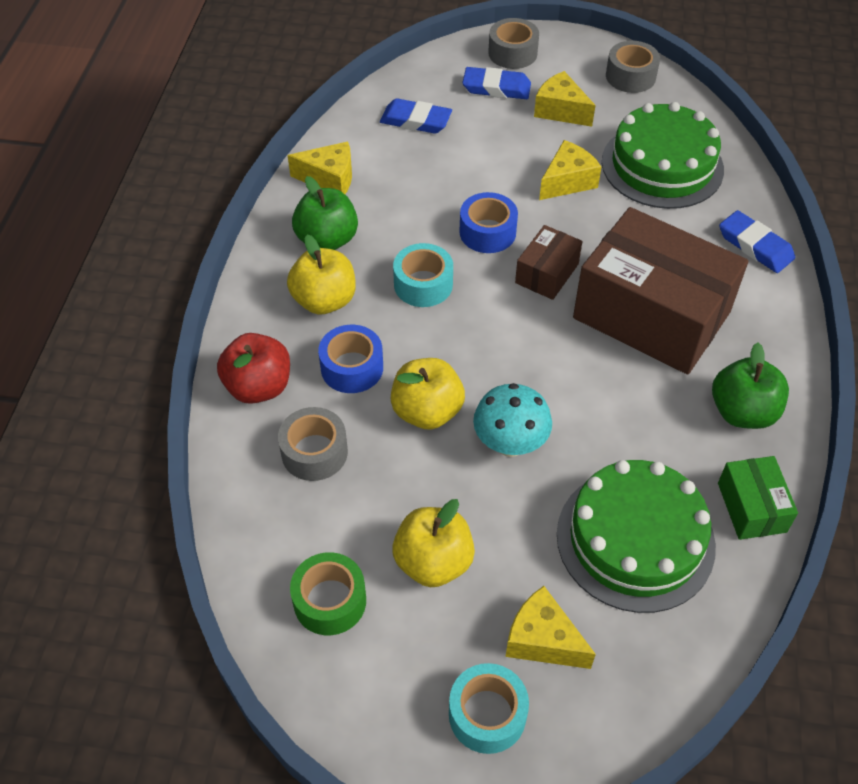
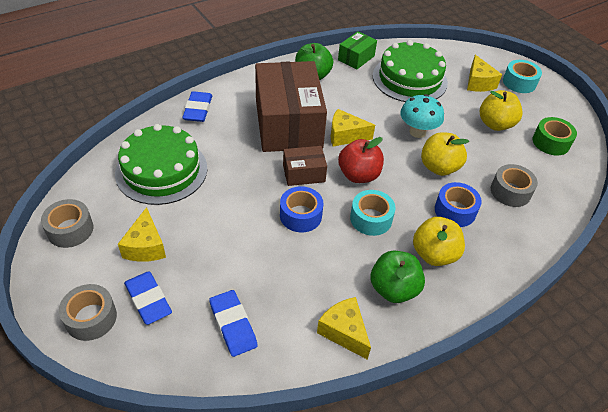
camera: 135 degrees left, 5 degrees down
(258, 387) = (514, 240): red apple -> red apple (358, 175)
(567, 181) = (218, 204): yellow cheese -> yellow cheese (345, 136)

